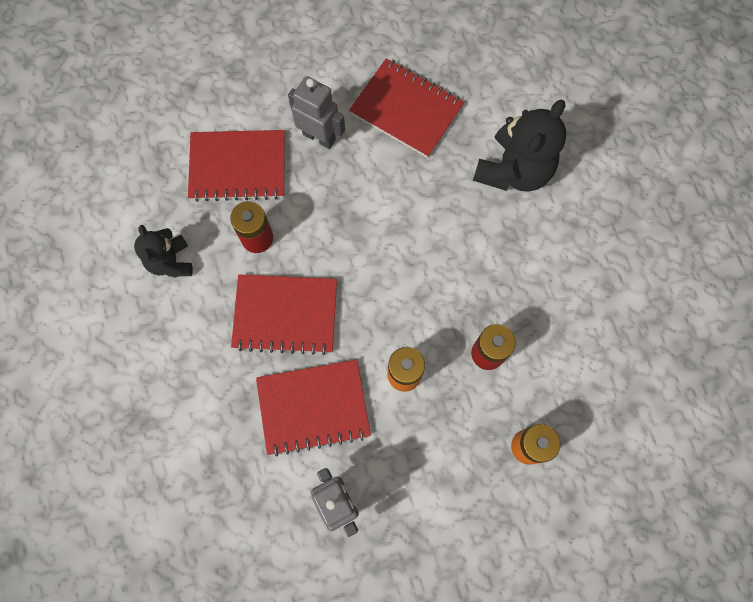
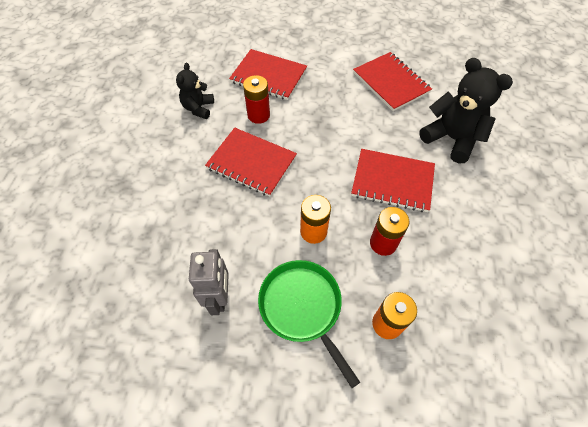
camera: 25 degrees right, 15 degrees down
(313, 407) = (238, 225): red notebook -> red notebook (392, 181)
(319, 137) = (327, 78): grey robot -> none
(433, 470) = (302, 307): none -> green pan
(514, 170) = (451, 139): black teddy bear -> black teddy bear turned 105 degrees counterclockwise

